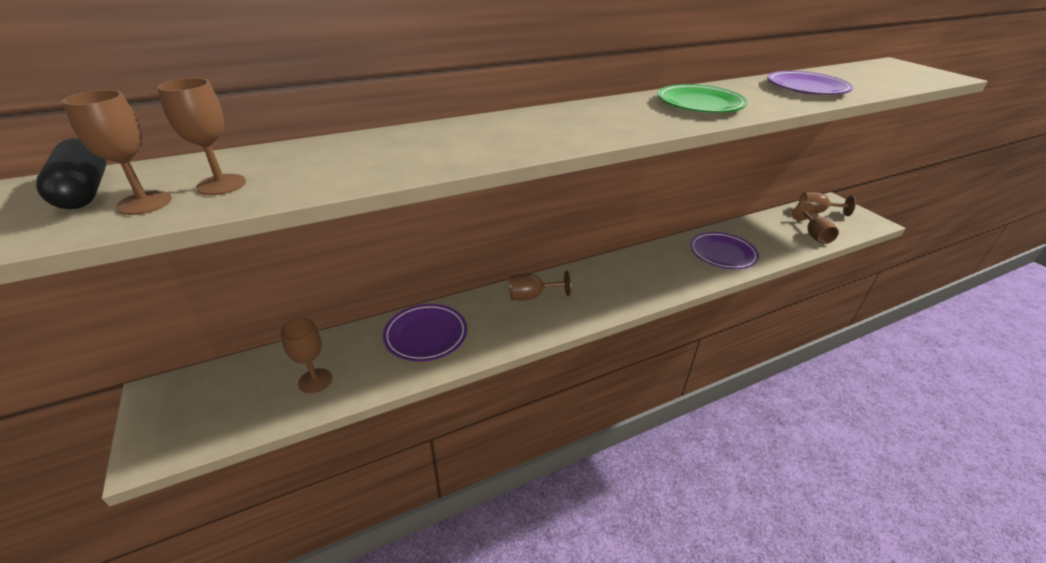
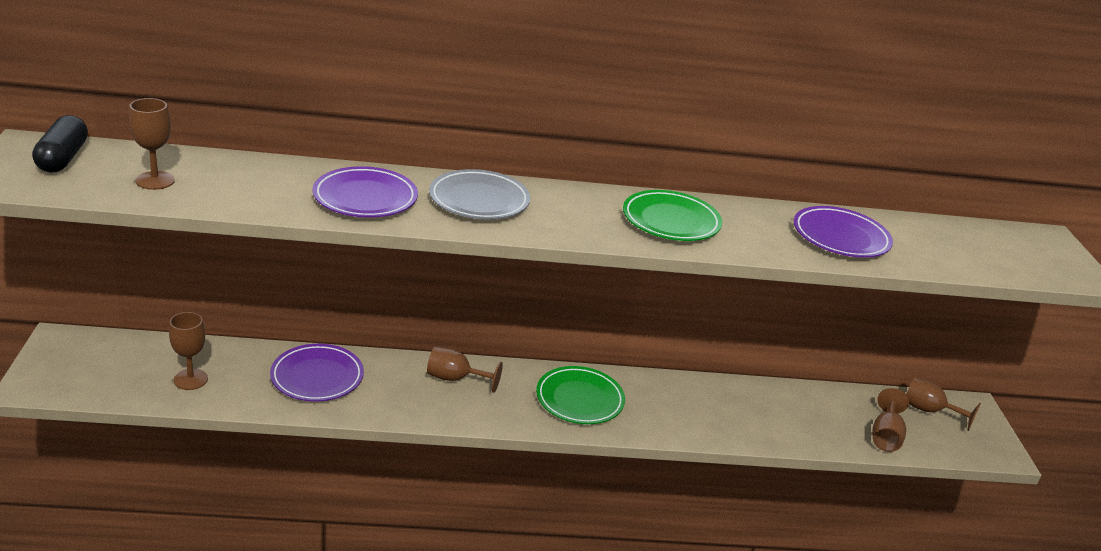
camera: 20 degrees right, 5 degrees down
(144, 203) = (95, 181): brown goblet -> none
(551, 124) = (479, 200): none -> grey plate
(627, 279) = (579, 399): none -> green plate
(722, 254) = (729, 414): purple plate -> purple plate (365, 198)

